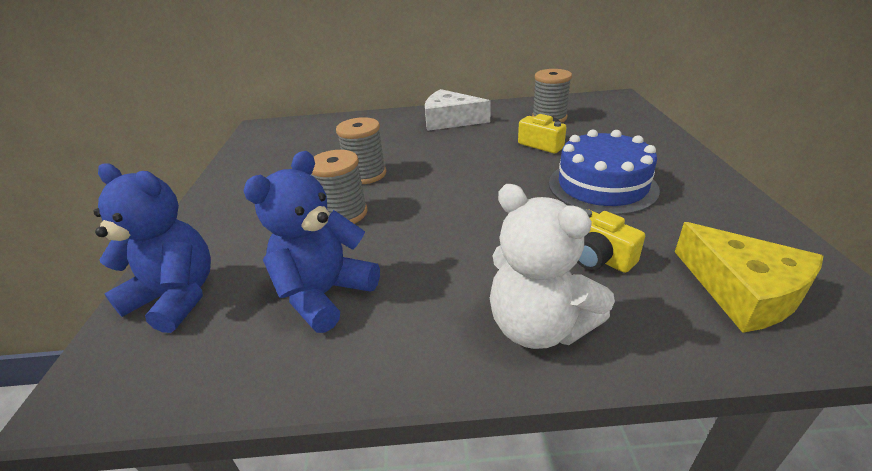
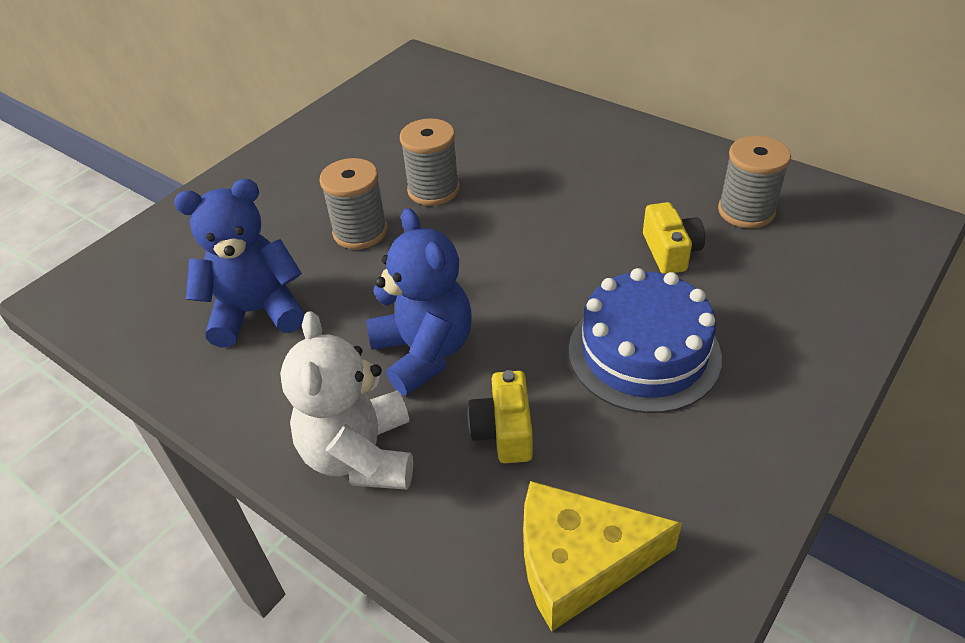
camera: 40 degrees right, 10 degrees up
(176, 297) = (169, 247): blue teddy bear -> blue teddy bear (424, 352)
(450, 120) = (618, 150): white cheese -> none
(743, 290) = (579, 561): yellow cheese -> yellow cheese turned 75 degrees clockwise

